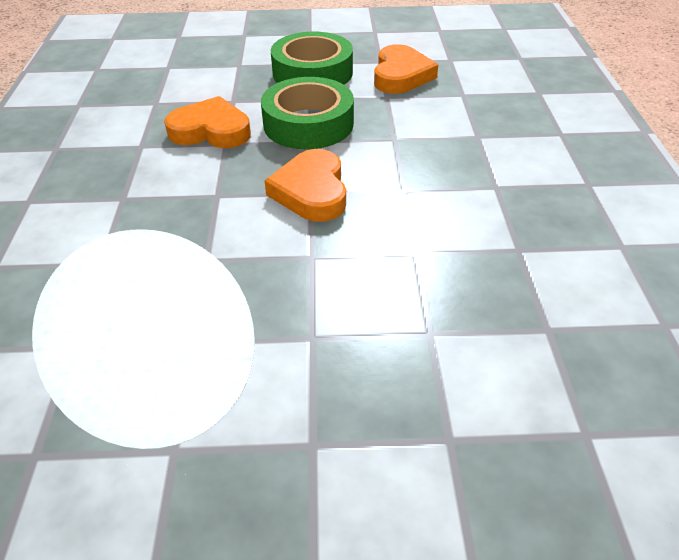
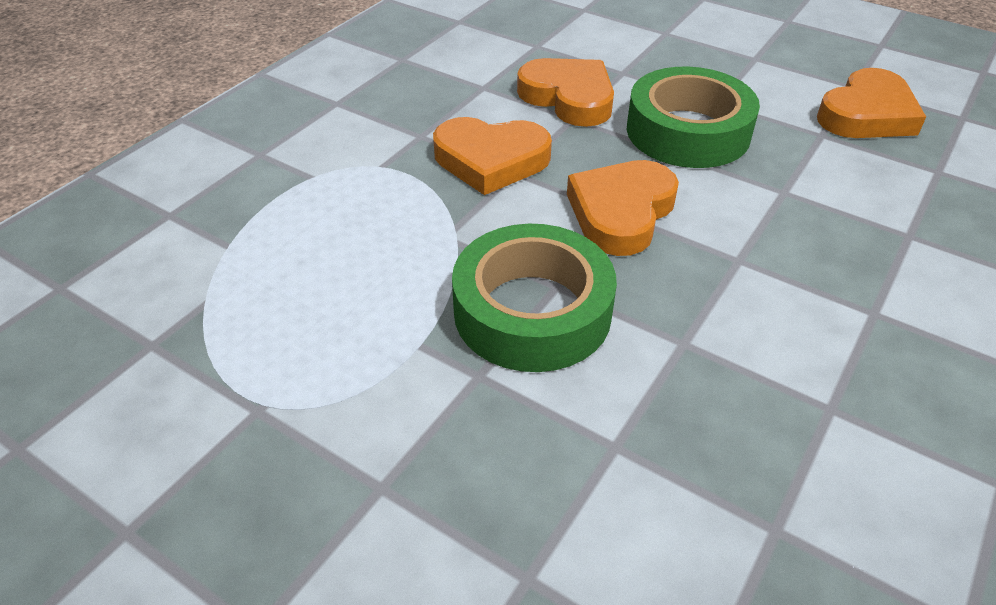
camera: 35 degrees right, 0 degrees up
(193, 194) = (491, 160): none -> orange heart
(312, 73) = (748, 71): green tape -> green tape (532, 311)

